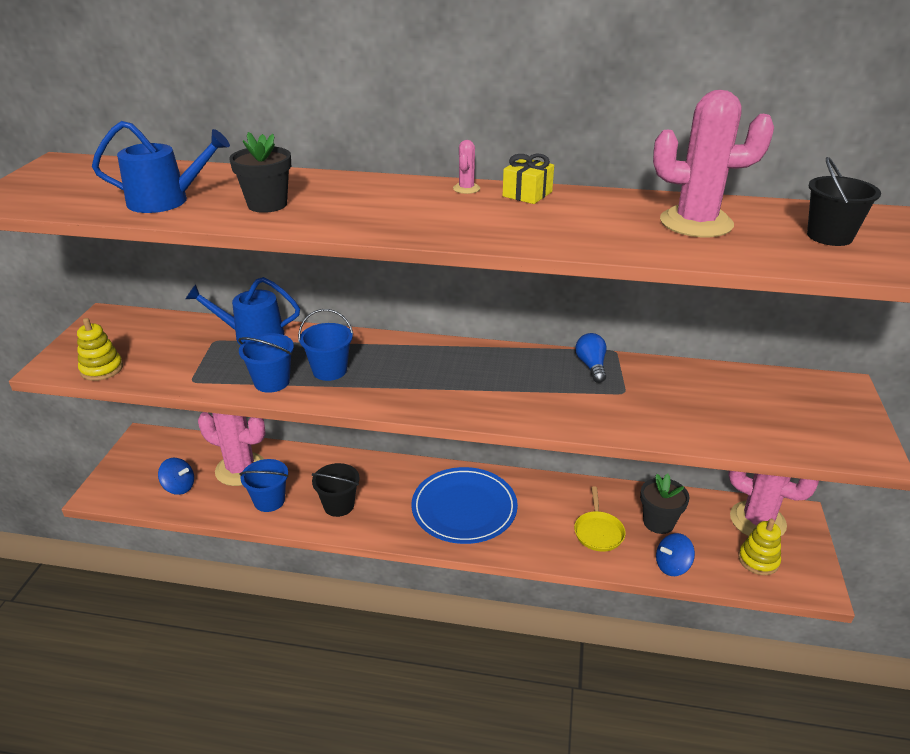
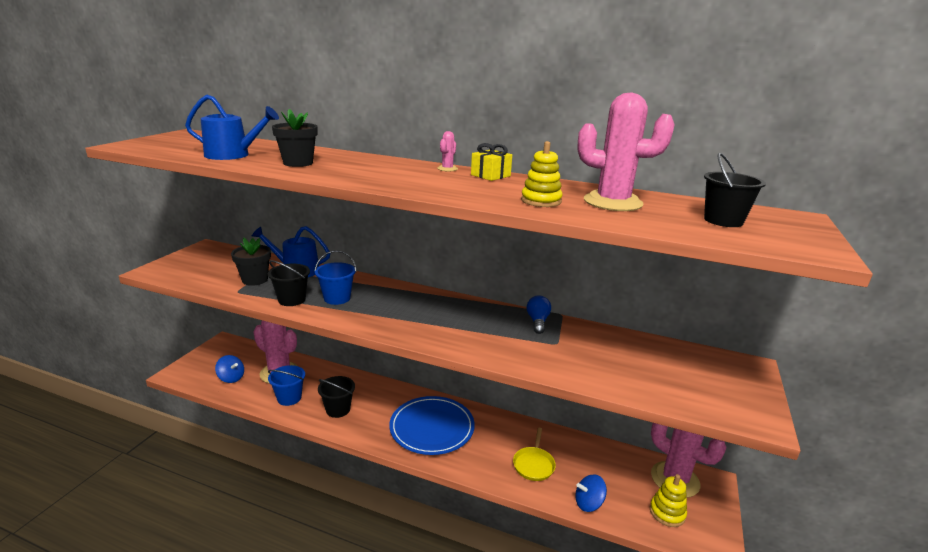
camera: 10 degrees right, 10 degrees down
(102, 369) = (182, 276): yellow stacking toy -> yellow stacking toy (541, 201)
(272, 382) = (292, 300): blue bucket -> black bucket
(658, 522) = (587, 466): black flower pot -> black flower pot (255, 280)

